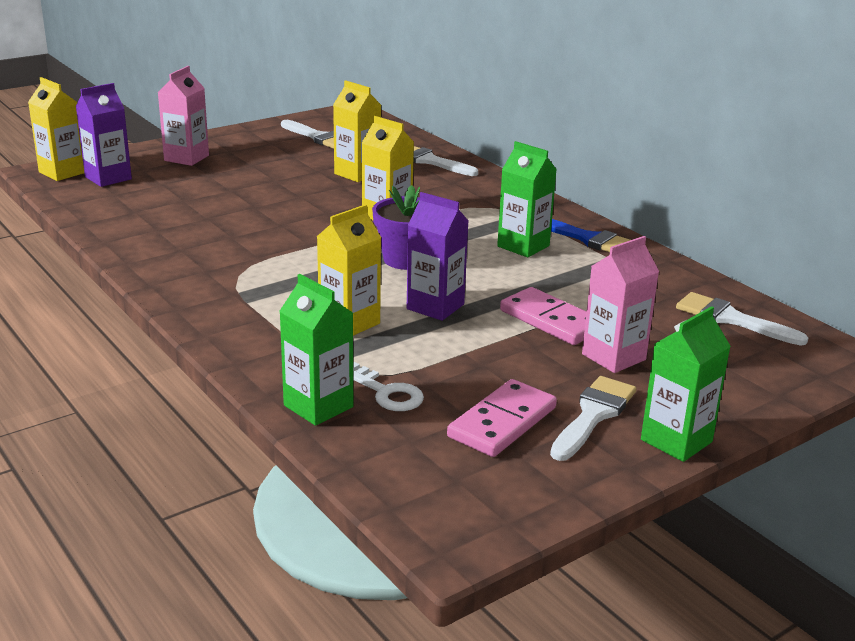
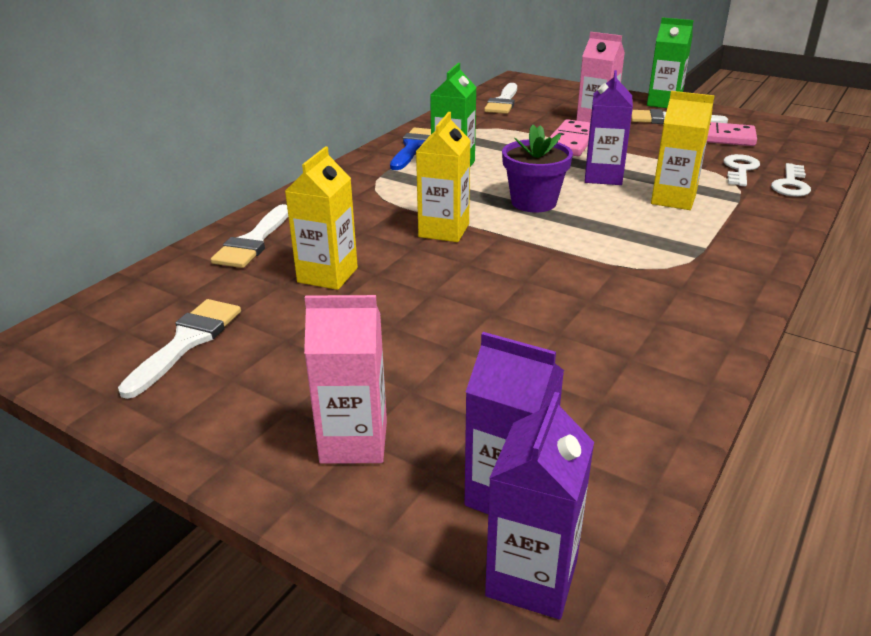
camera: 110 degrees left, 5 degrees up
(62, 172) = (532, 577): yellow carton -> purple carton
(318, 406) = (791, 184): green carton -> white key

